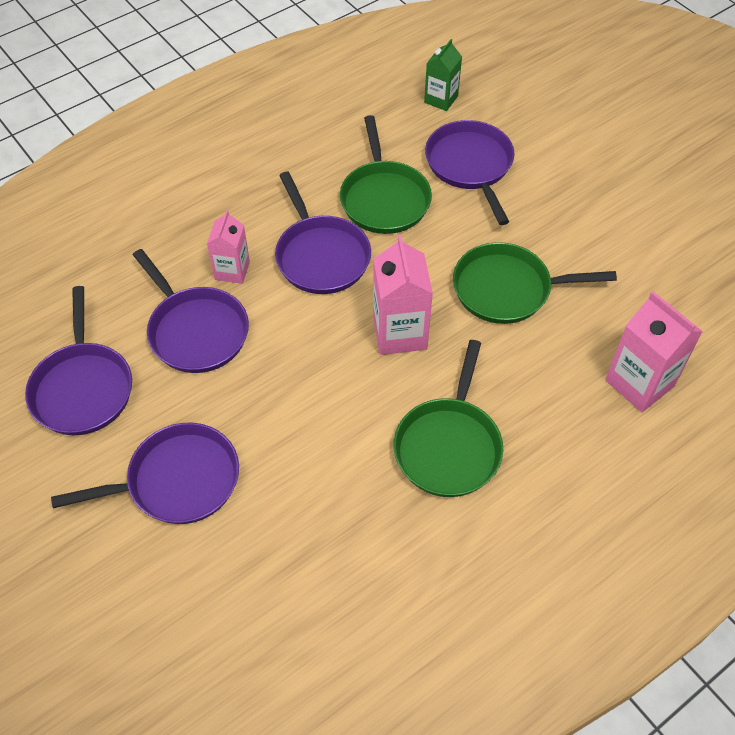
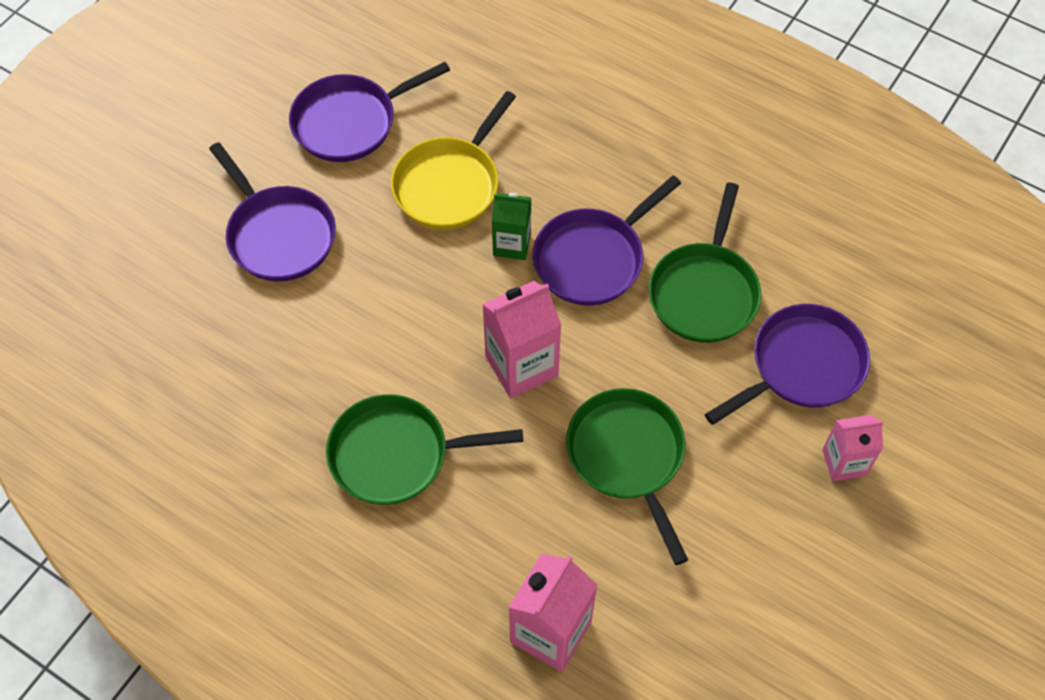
camera: 70 degrees right, 5 degrees up
(196, 331) = (450, 184): purple pan -> yellow pan
(232, 270) = (537, 186): pink carton -> pink carton (844, 462)
(384, 198) = (704, 292): green pan -> green pan turned 45 degrees counterclockwise
(441, 99) = (898, 302): green carton -> green carton (512, 244)

